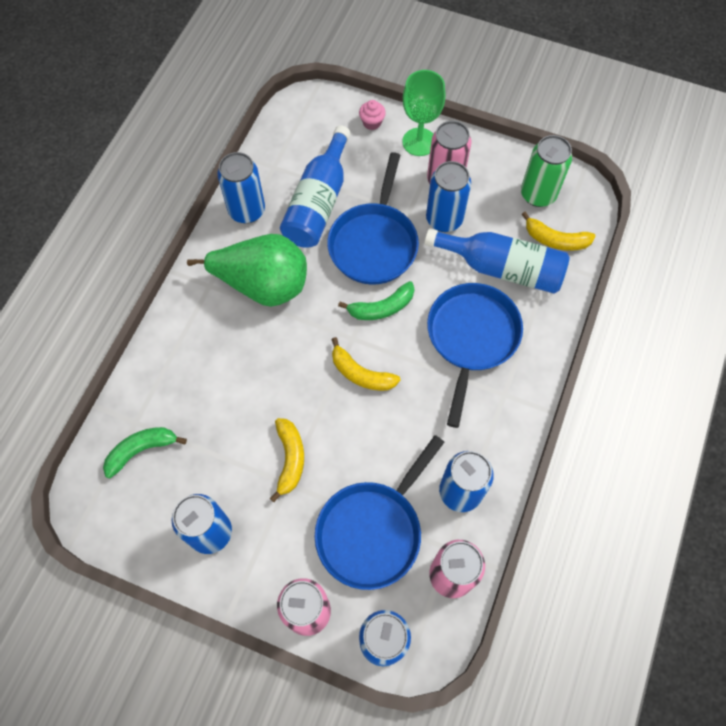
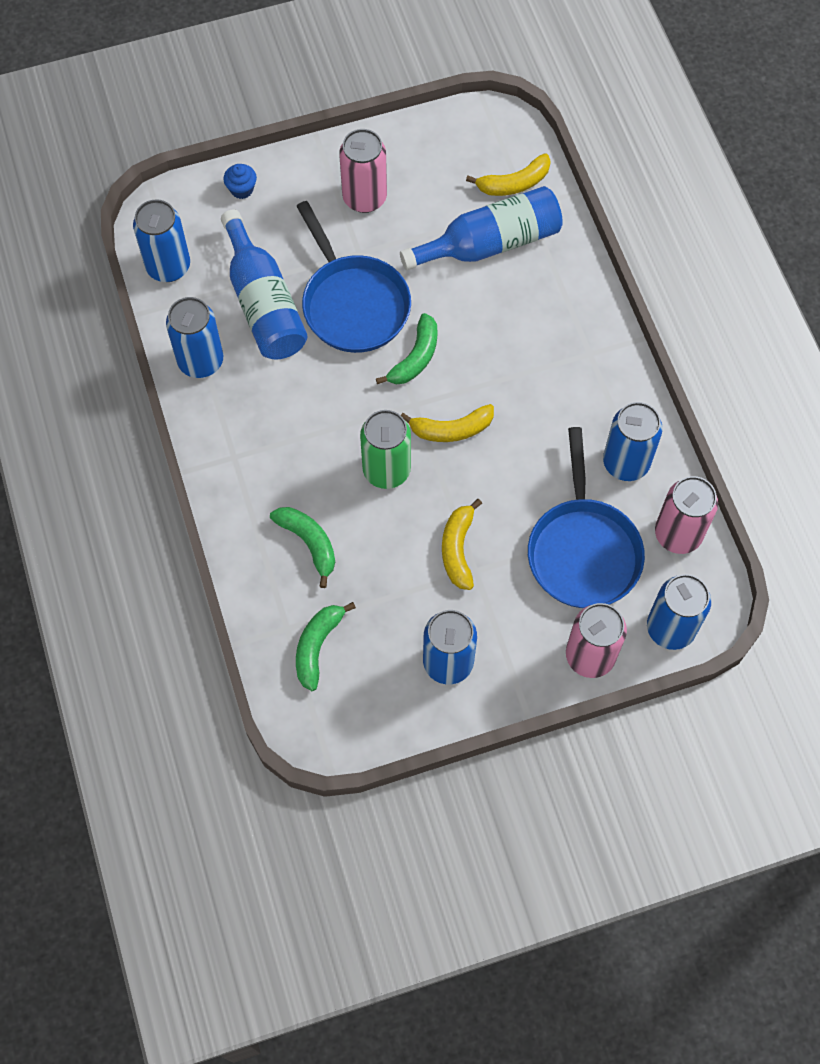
camera: 40 degrees left, 0 degrees up
(201, 377) = (309, 543): none -> green banana
(263, 285) = (285, 418): green pear -> none
(290, 459) = (458, 549): yellow banana -> yellow banana turned 135 degrees counterclockwise
(372, 122) = (242, 189): pink cupcake -> blue cupcake
(419, 142) = (305, 177): green goblet -> none
(444, 219) = (397, 235): blue can -> blue can (168, 267)
(471, 338) = (519, 325): blue pan -> none
(538, 194) = (461, 151): green can -> green can (386, 470)

